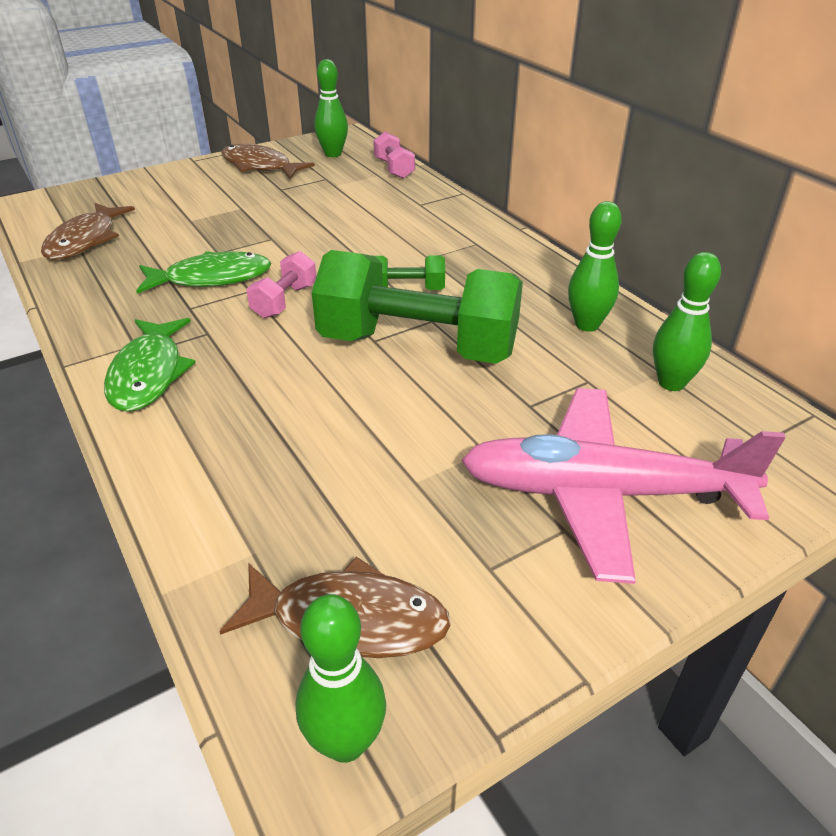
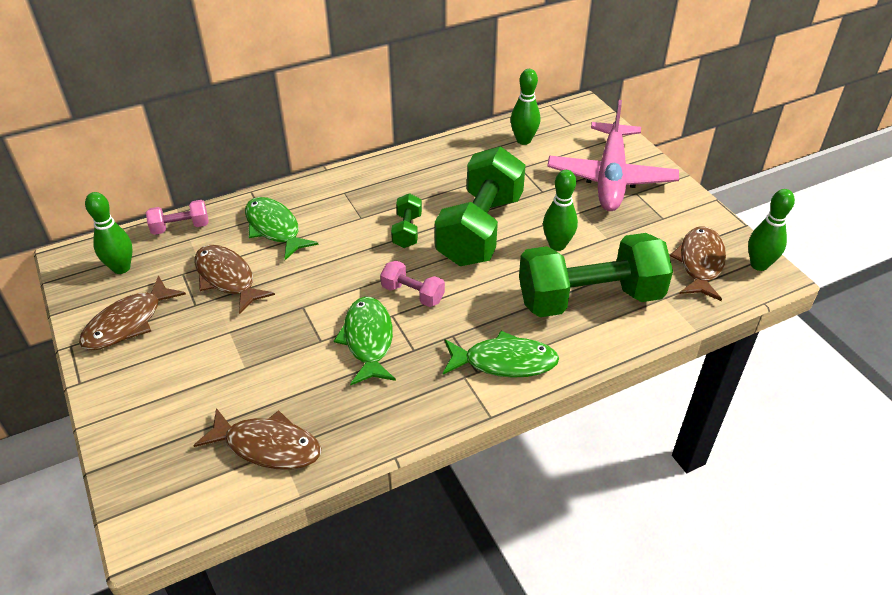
camera: 85 degrees left, 5 degrees up
(259, 455) = (589, 299): none -> green dumbbell
(317, 198) = (227, 278): none -> brown fish
(399, 211) = (274, 228): none -> green fish
(587, 325) = (463, 159): green bowling pin -> green bowling pin (557, 245)

